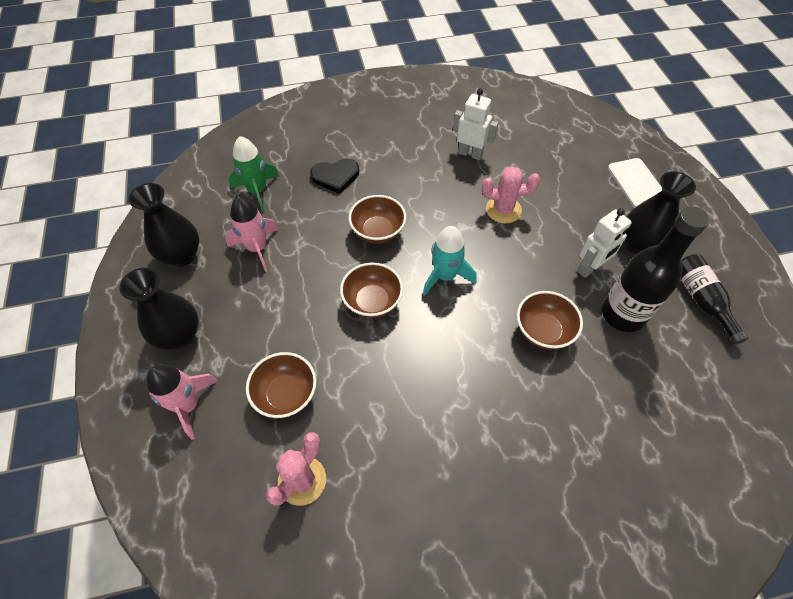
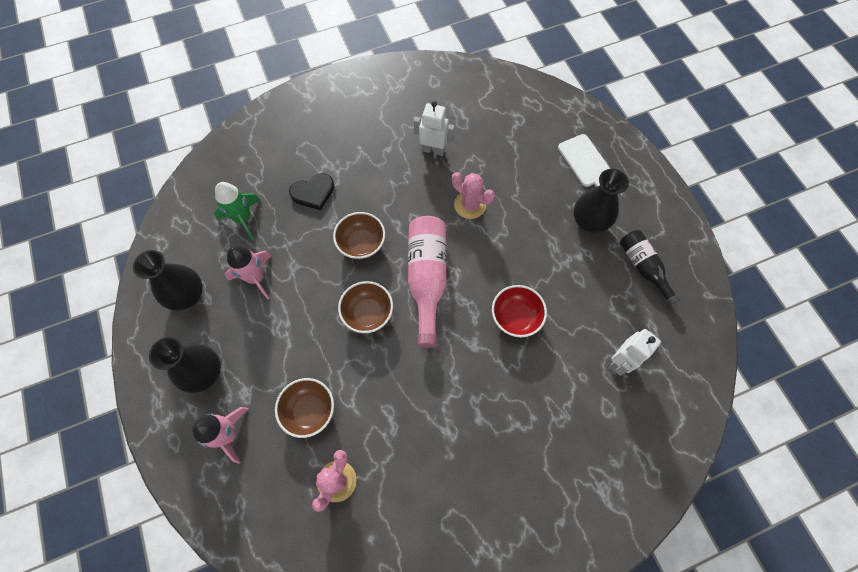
camera: 10 degrees left, 10 degrees up
(445, 276) = (427, 279): turquoise rocket -> pink bottle
(503, 210) = (470, 205): pink cactus -> pink cactus turned 45 degrees clockwise
(543, 331) = (515, 317): brown bowl -> red bowl
(590, 268) = (549, 251): white robot -> white robot (620, 361)
(622, 314) = (579, 291): black bottle -> none

